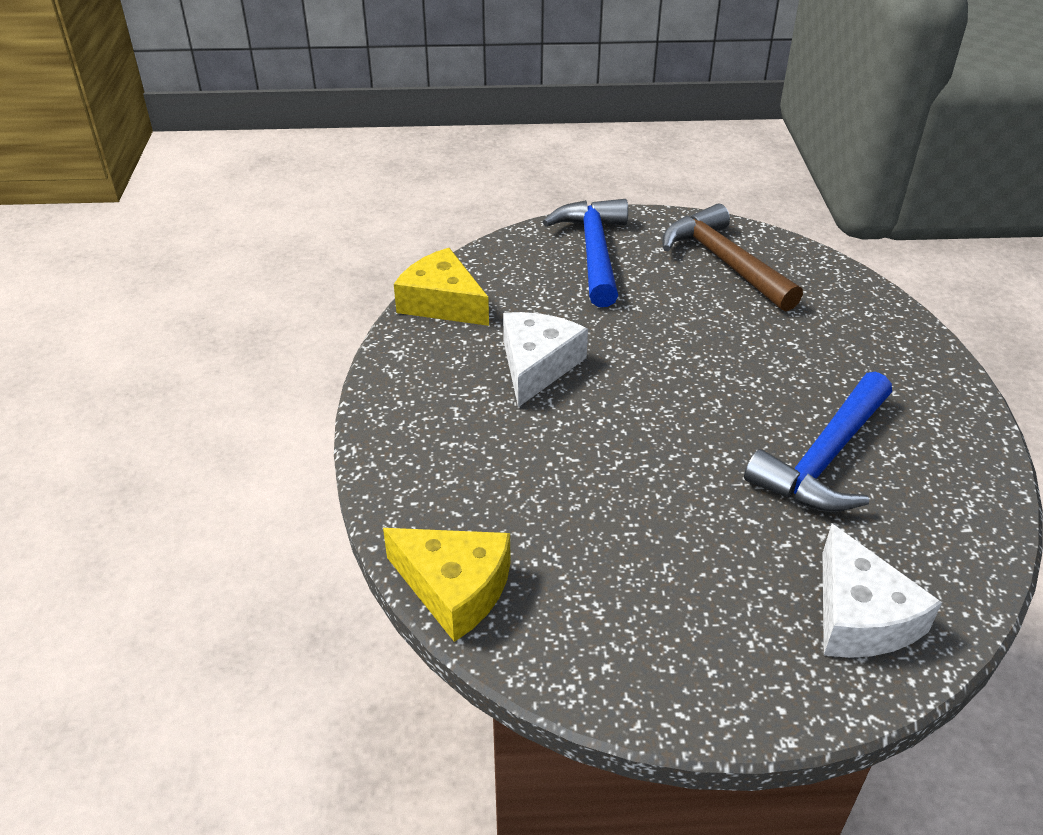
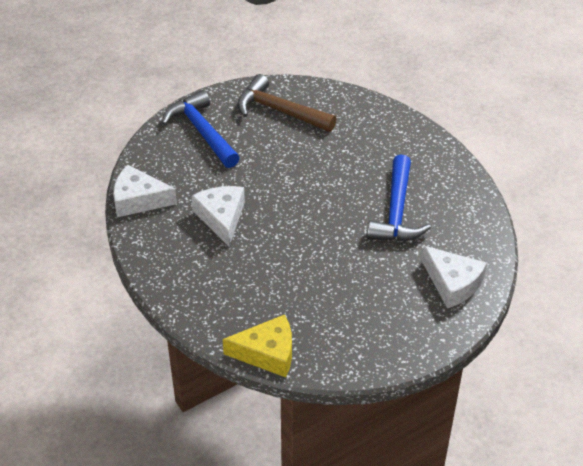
camera: 30 degrees left, 5 degrees up
(442, 303) = (138, 200): yellow cheese -> white cheese

